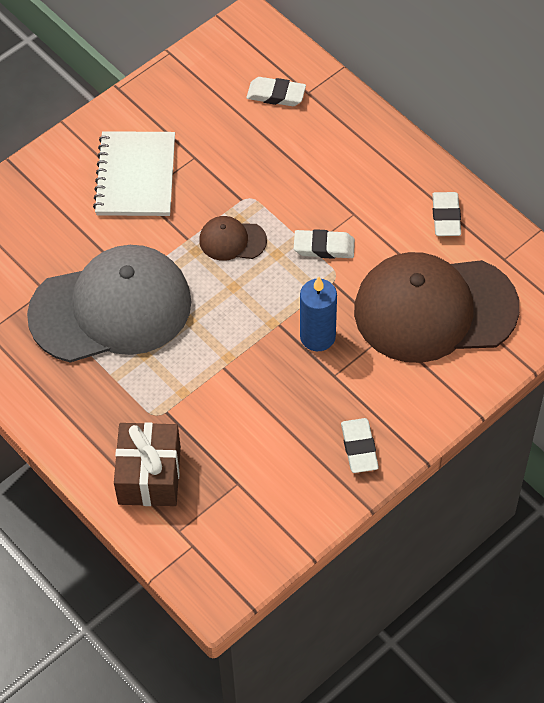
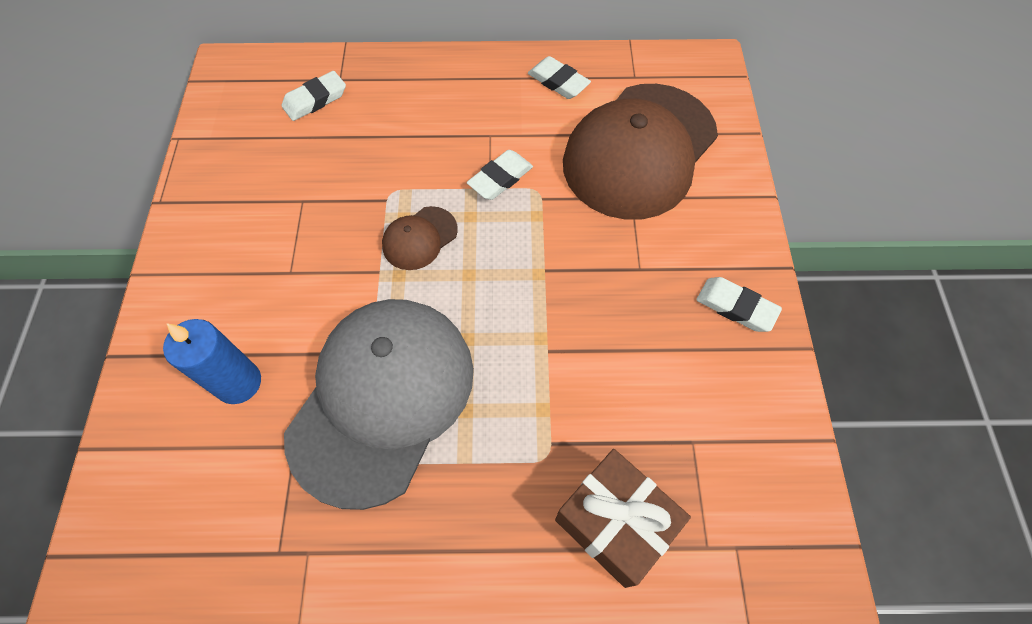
camera: 50 degrees left, 5 degrees up
(135, 176) = (264, 260): white notebook -> none
(317, 337) = (587, 250): blue candle -> blue candle (238, 383)

